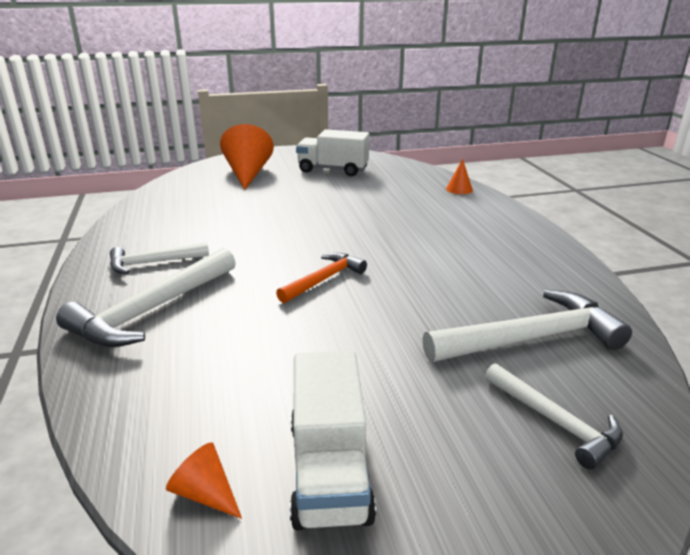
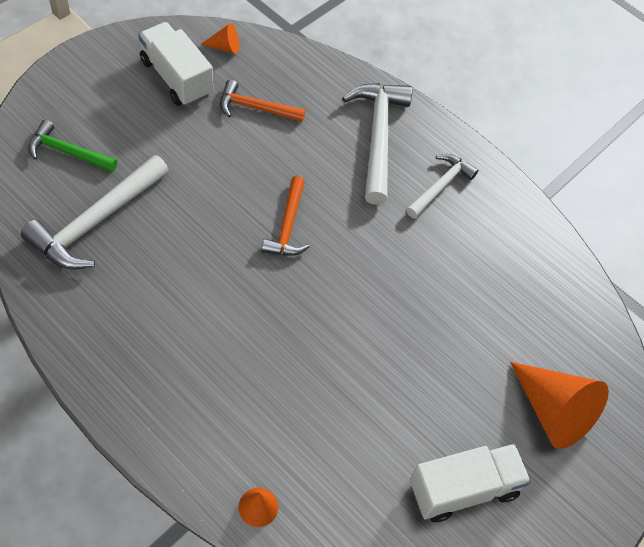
camera: 140 degrees right, 30 degrees up
(251, 384) = (256, 108): none -> orange hammer
(555, 421) = (68, 152): white hammer -> green hammer

